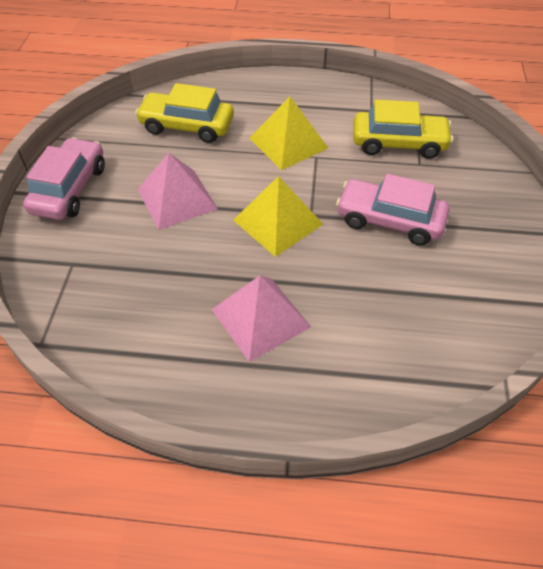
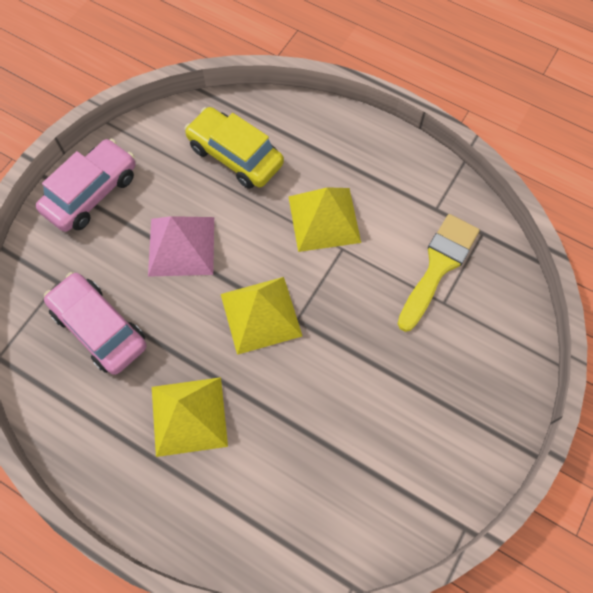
camera: 25 degrees right, 15 degrees up
(260, 318) = (189, 416): pink pyramid -> yellow pyramid
(389, 220) = (369, 360): pink car -> pink car (99, 328)
(399, 143) = (438, 266): yellow car -> yellow brush

